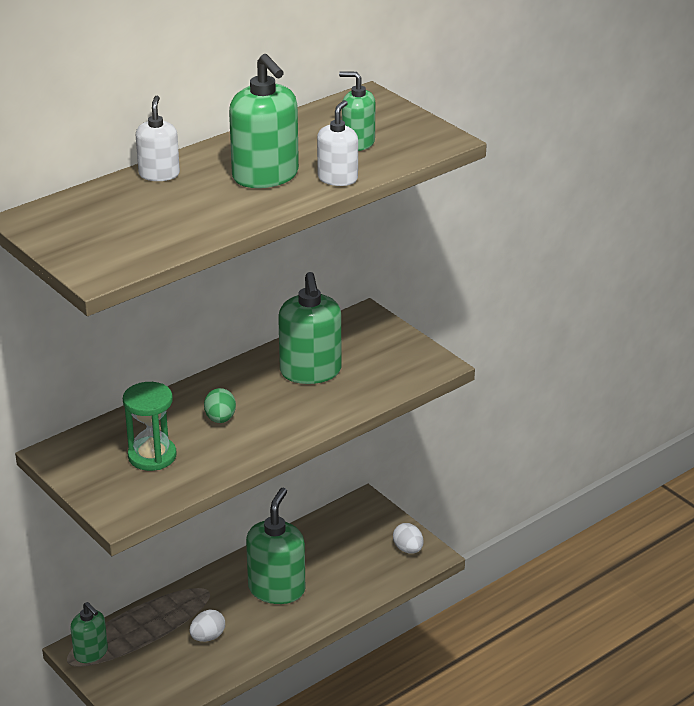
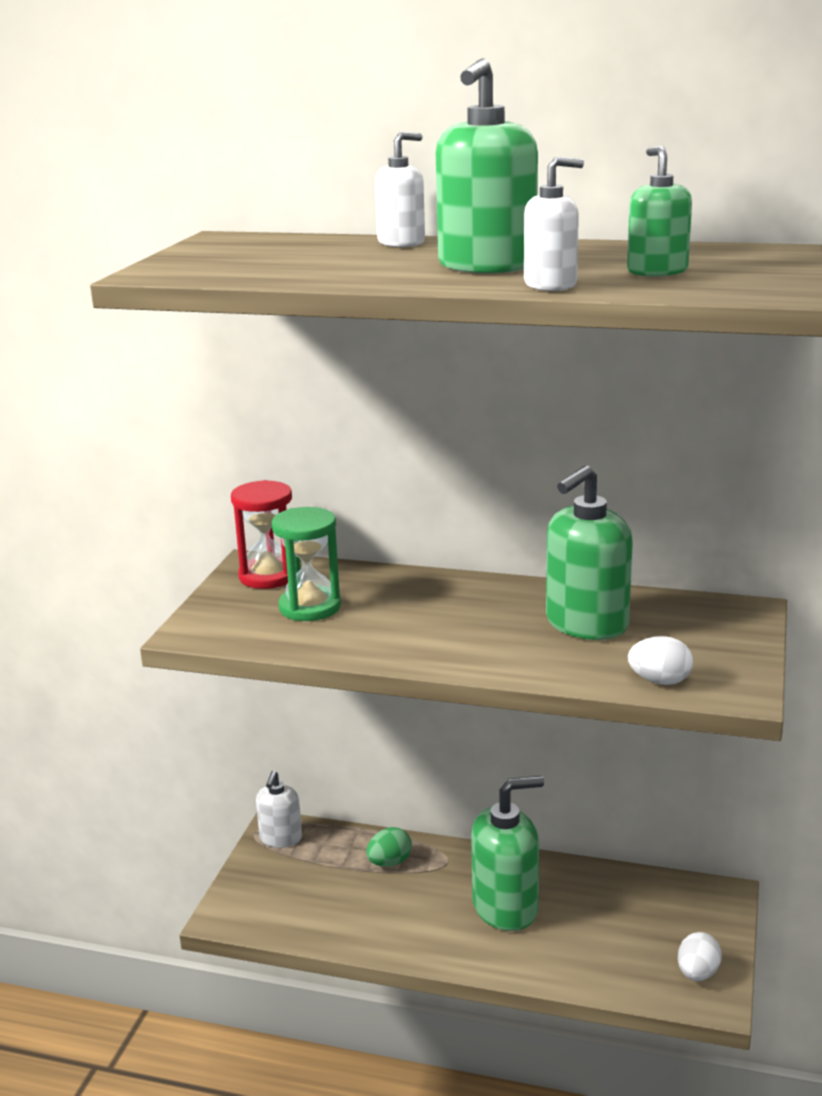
camera: 55 degrees right, 10 degrees down
(83, 454) = (268, 576): none -> red hourglass
(91, 653) = (280, 838): green soap dispenser -> white soap dispenser
(208, 637) = (380, 899): white egg -> white egg (659, 681)
(220, 419) = (423, 613): green egg -> green egg (389, 862)

